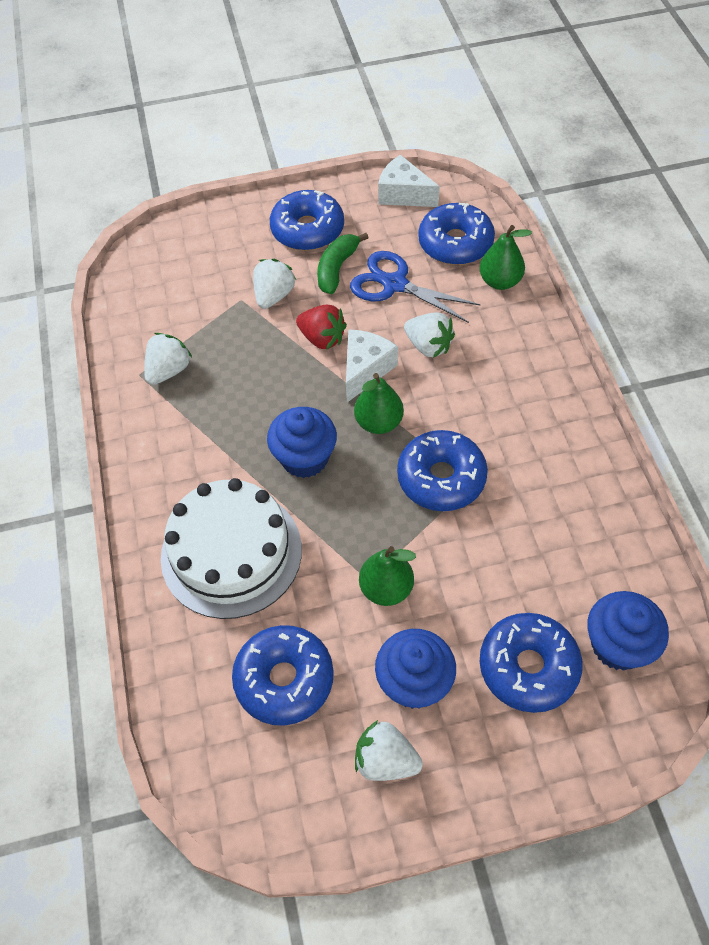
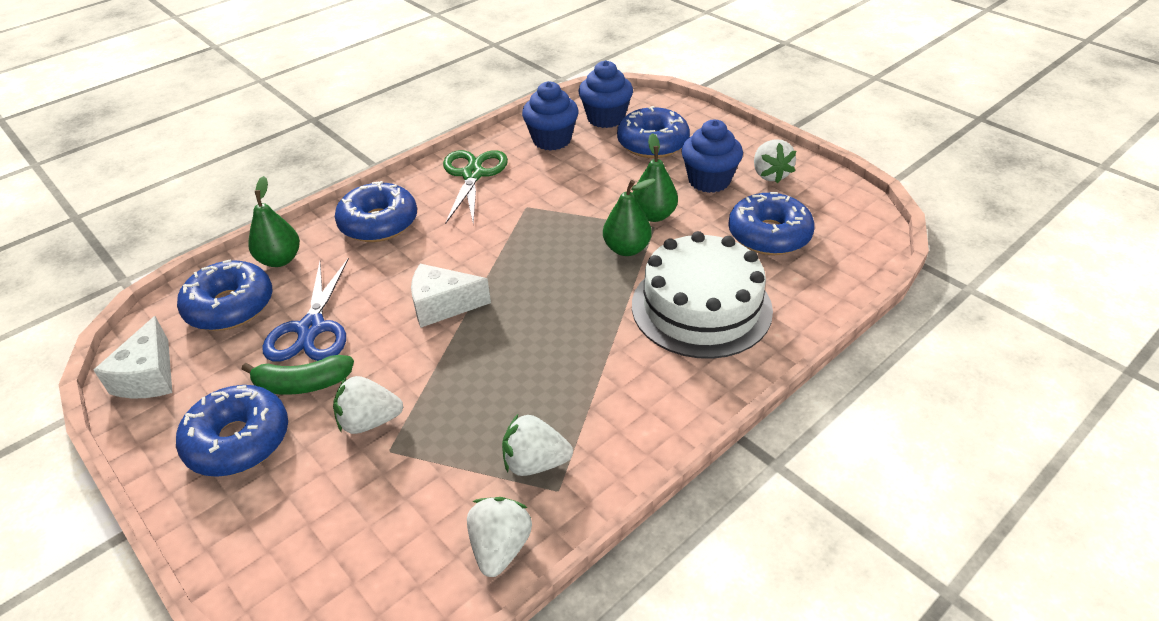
camera: 120 degrees left, 15 degrees down
(305, 458) = (572, 304): blue cupcake -> blue cupcake (552, 140)
(322, 338) = (417, 352): red strawberry -> none
(378, 422) = (501, 274): green pear -> green pear (626, 249)
(428, 346) = (389, 276): white strawberry -> white strawberry (500, 547)
(441, 478) = (534, 222): blue donut -> blue donut (379, 223)
(559, 457) = (473, 175): none -> green scissors

